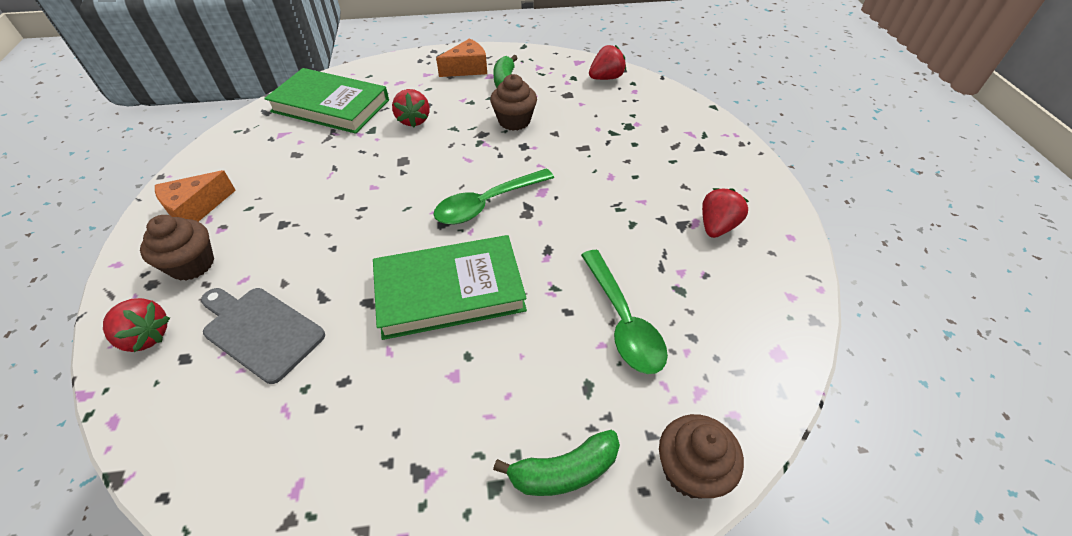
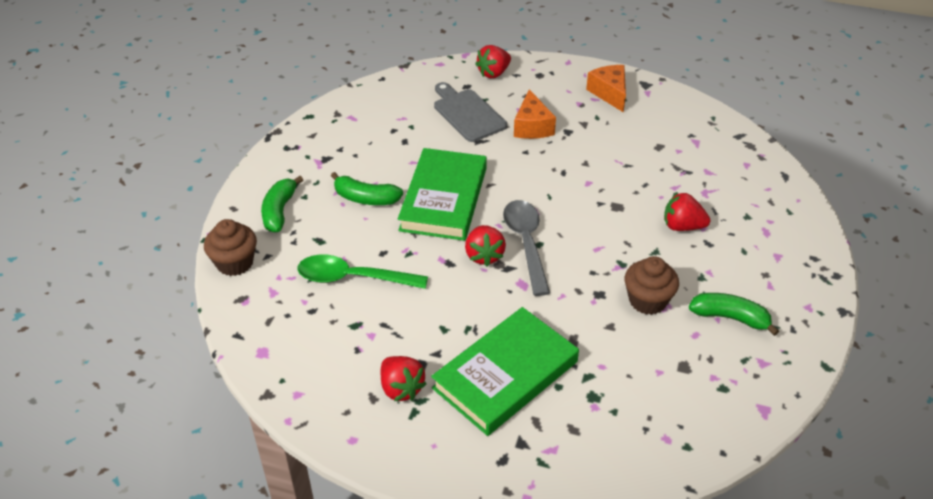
camera: 115 degrees right, 5 degrees down
(192, 264) = (547, 90): brown cupcake -> none
(260, 331) = (467, 114): grey cutting board -> grey cutting board turned 90 degrees counterclockwise
(330, 106) = (734, 176): green book -> green book (505, 375)
(467, 69) = (779, 293): orange cheese -> orange cheese (532, 127)
(485, 372) = (366, 198): none -> green banana
(487, 204) = (526, 243): green spoon -> grey spoon
(606, 78) = (709, 421): red strawberry -> red strawberry (484, 255)

